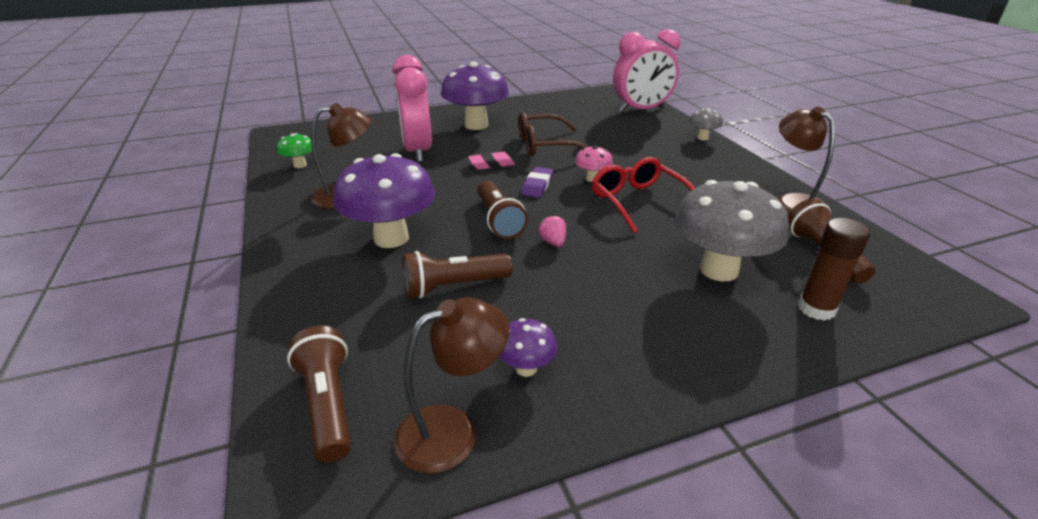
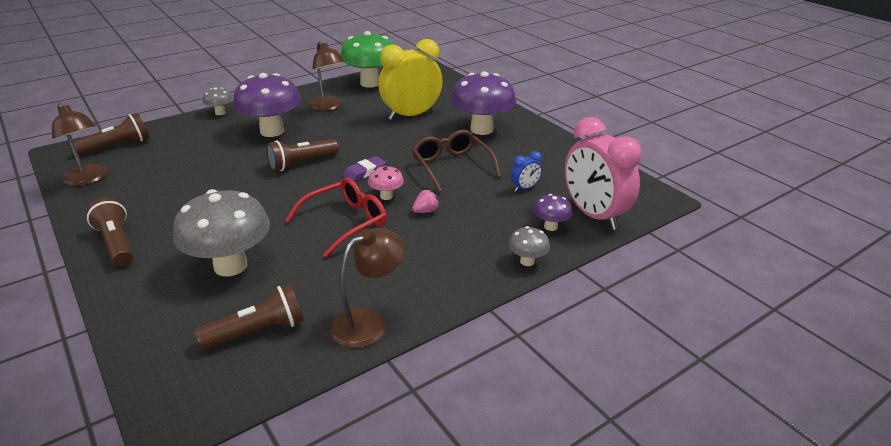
camera: 75 degrees right, 0 degrees up
(281, 284) = (220, 113): none -> grey mushroom
(300, 165) = (370, 83): green mushroom -> green mushroom, size x2.15
(417, 151) = (411, 115): pink clock -> yellow clock
(453, 286) = (214, 160): brown flashlight -> brown flashlight (117, 243)
(491, 164) = (399, 147): pink eraser -> none
(526, 368) = (129, 193): purple mushroom -> purple mushroom (550, 226)
(537, 185) = (364, 172): purple eraser -> purple eraser turned 45 degrees counterclockwise
(553, 242) = (271, 188): pink strawberry -> pink strawberry (425, 211)
(595, 124) = (525, 188): none -> blue clock
(816, 309) = (169, 316): brown glue stick -> none

